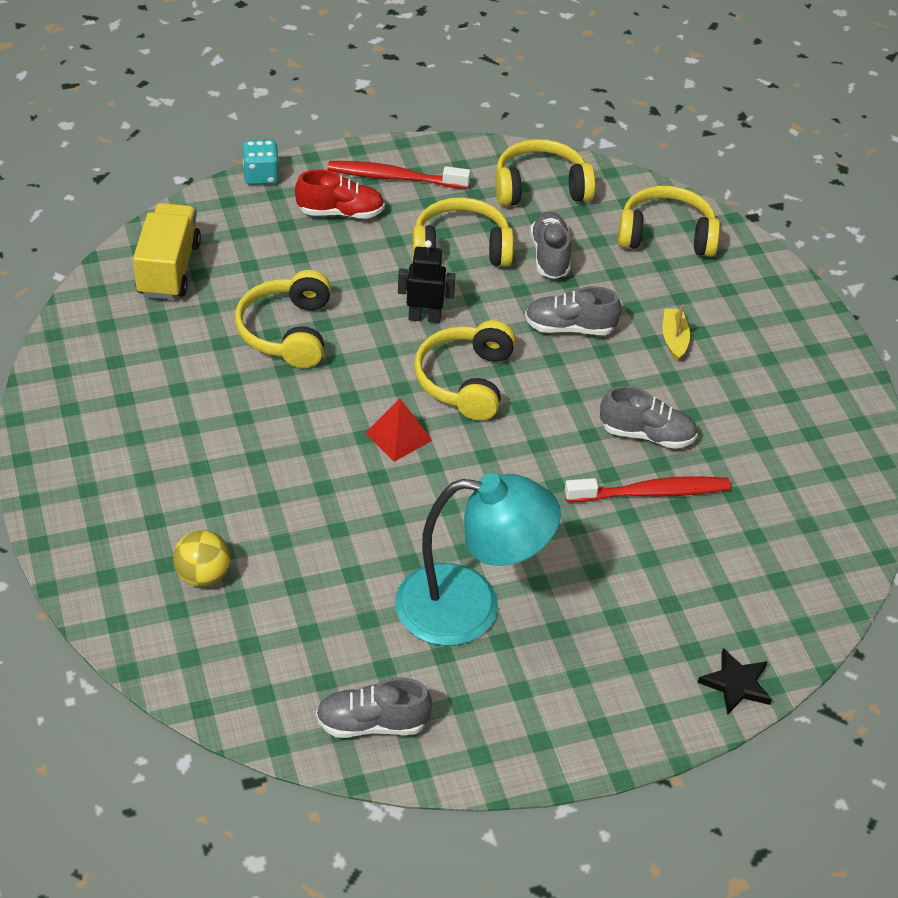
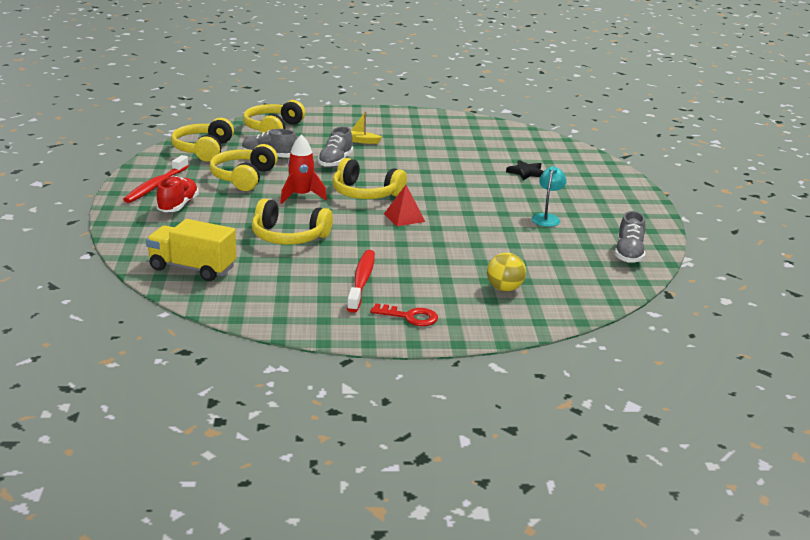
camera: 75 degrees left, 20 degrees down
(96, 487) = (410, 317): none -> red key
(261, 176) = (113, 225): turquoise dice -> none
(424, 317) = (301, 196): black robot -> red rocket
(470, 607) = (547, 218): turquoise lamp -> turquoise lamp, size x0.47
(647, 435) = (431, 158): grey shoe -> none
(650, 493) = (475, 165): red toothbrush -> red toothbrush (361, 281)
(736, 684) = (608, 169): black star -> black star (526, 172)

